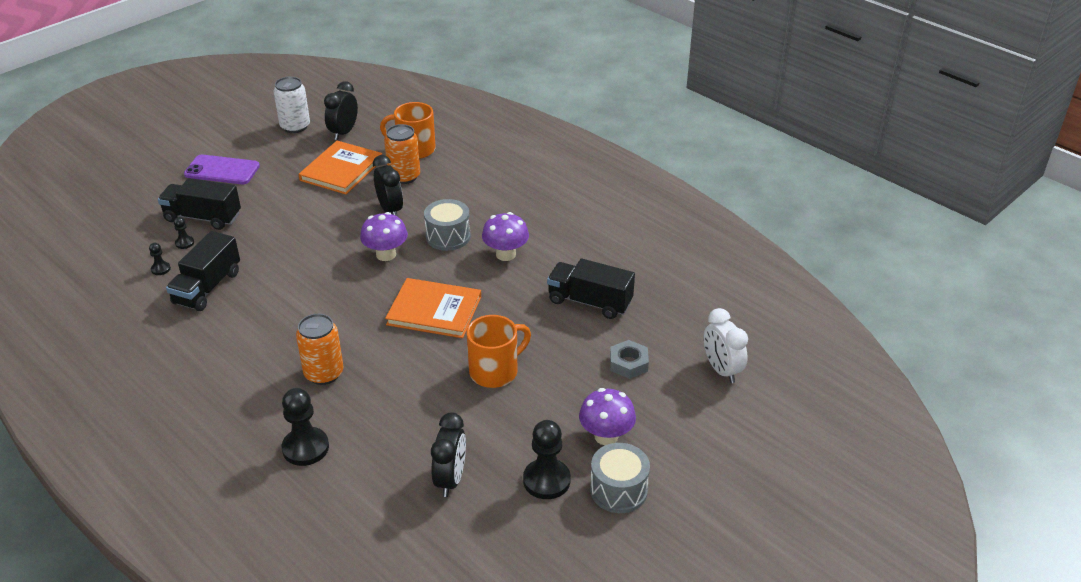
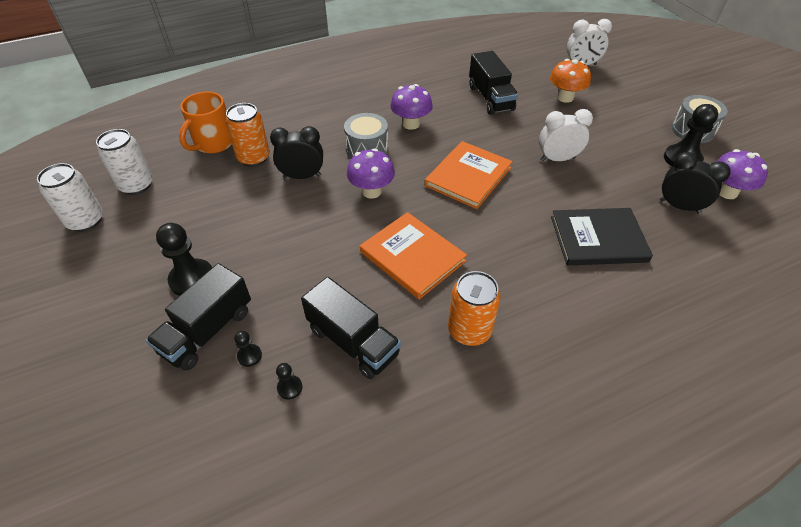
camera: 70 degrees left, 10 degrees up
(222, 170) = (118, 299): purple phone -> none
(305, 448) = (634, 291): black pawn -> black pawn (192, 279)
(324, 373) = (533, 262): orange can -> orange can (469, 330)
(341, 170) = (206, 198): orange book -> orange book (412, 257)
(343, 133) = (136, 185): black clock -> white can
(372, 416) = (598, 239): none -> black book
(495, 371) = (557, 159): orange mug -> white clock
(589, 302) = (490, 98): black truck -> black truck turned 60 degrees counterclockwise
(606, 436) = (639, 123): purple mushroom -> purple mushroom (727, 192)
(628, 363) = (565, 97): grey nut -> orange mushroom

